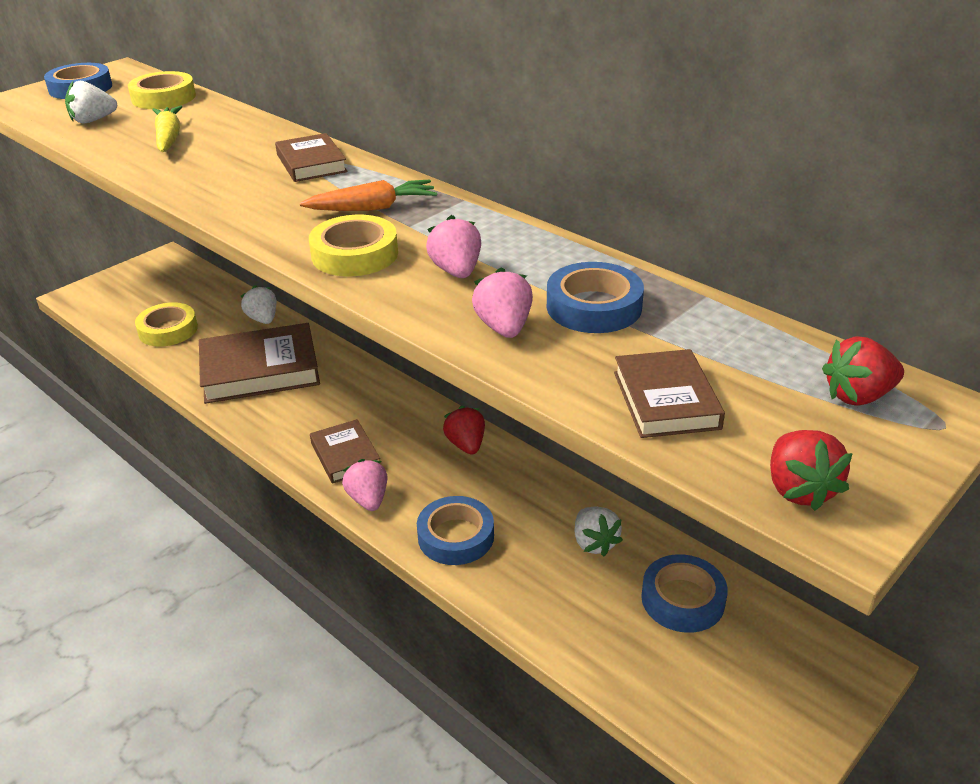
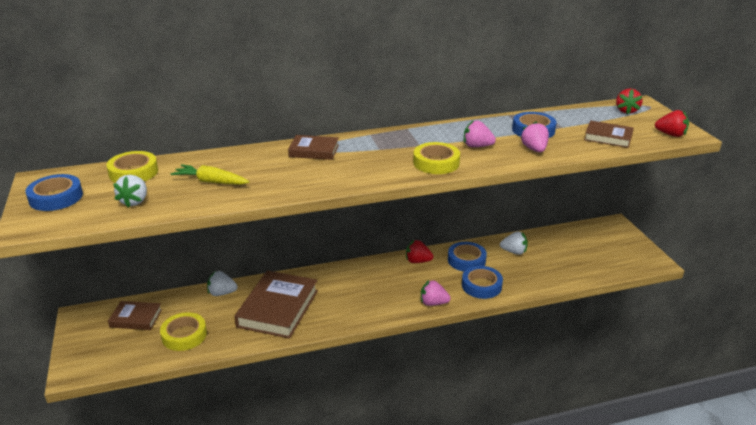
camera: 60 degrees left, 5 degrees down
(345, 455) = (391, 300): brown book -> brown book (136, 318)
(372, 208) = (390, 148): orange carrot -> none
(504, 328) = (534, 149): pink strawberry -> pink strawberry turned 60 degrees clockwise
(682, 599) = (560, 244): blue tape -> blue tape (466, 260)

